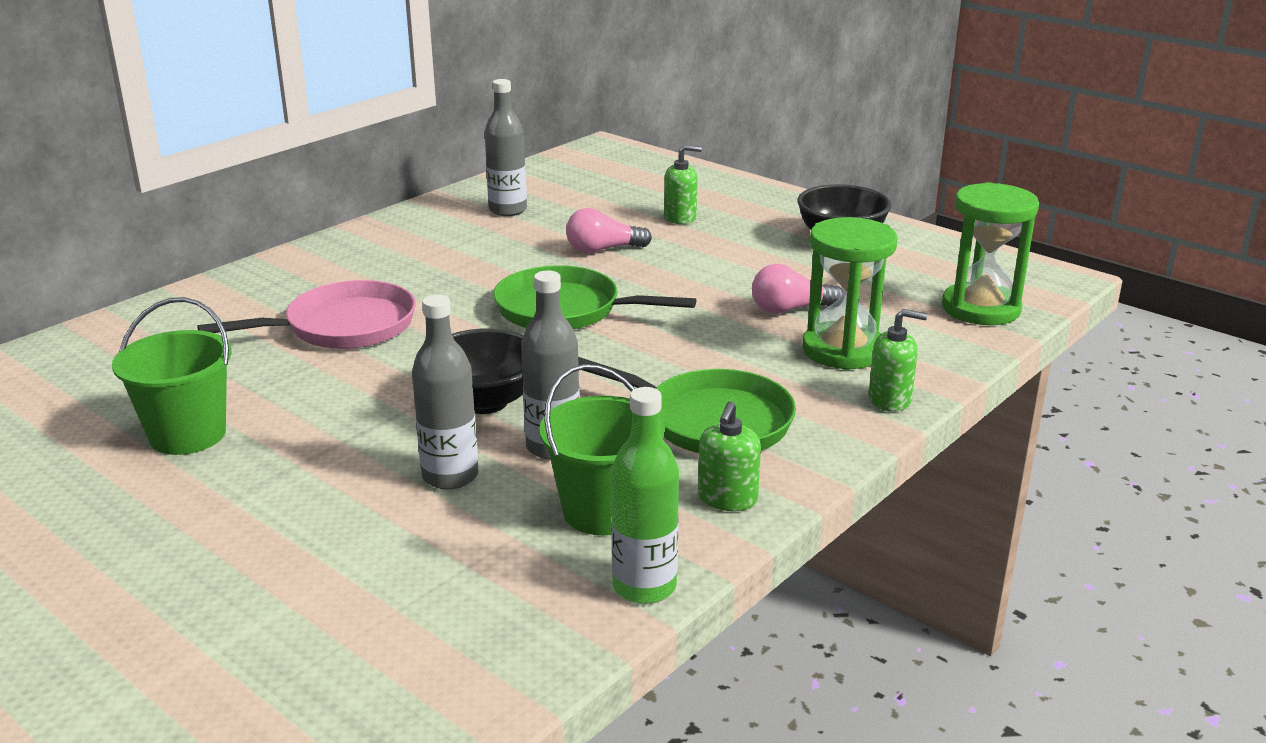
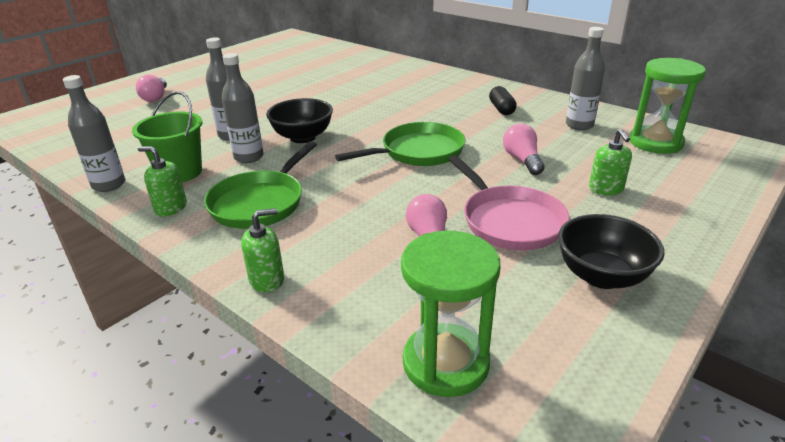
camera: 90 degrees right, 5 degrees up
(150, 629) = (155, 97): none -> pink light bulb
(188, 435) = (289, 84): green bucket -> none
(343, 327) = (391, 99): pink pan -> pink pan (509, 221)
(431, 248) = (501, 109): none -> black capsule
(565, 310) = (418, 152): green pan -> green pan turned 45 degrees clockwise
(644, 586) = (109, 185): green bottle -> grey bottle
(843, 350) = (354, 262): green hourglass -> green hourglass (655, 142)
(890, 400) = (267, 280): green soap dispenser -> green soap dispenser turned 120 degrees counterclockwise

